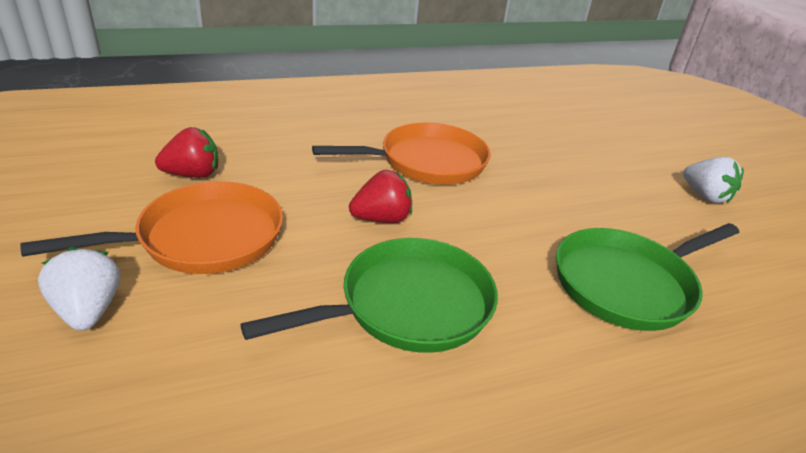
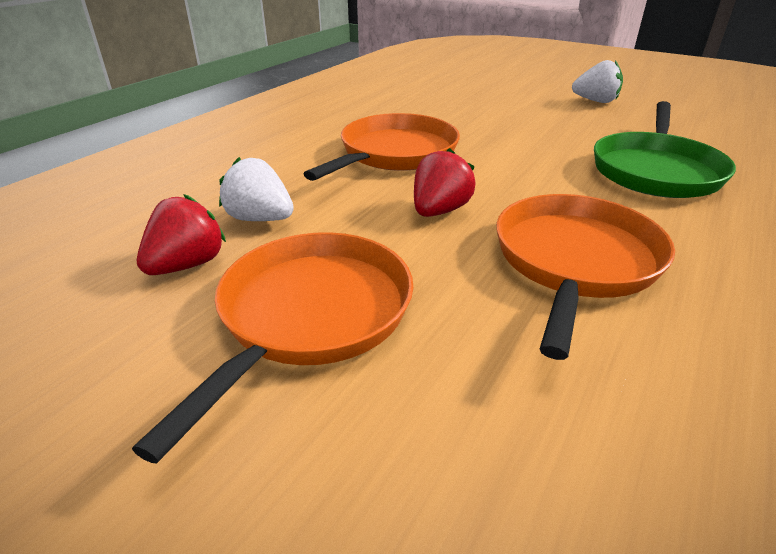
camera: 35 degrees left, 0 degrees up
(89, 310) = (314, 469): white strawberry -> white strawberry (260, 219)
(408, 305) = (575, 261): green pan -> orange pan

